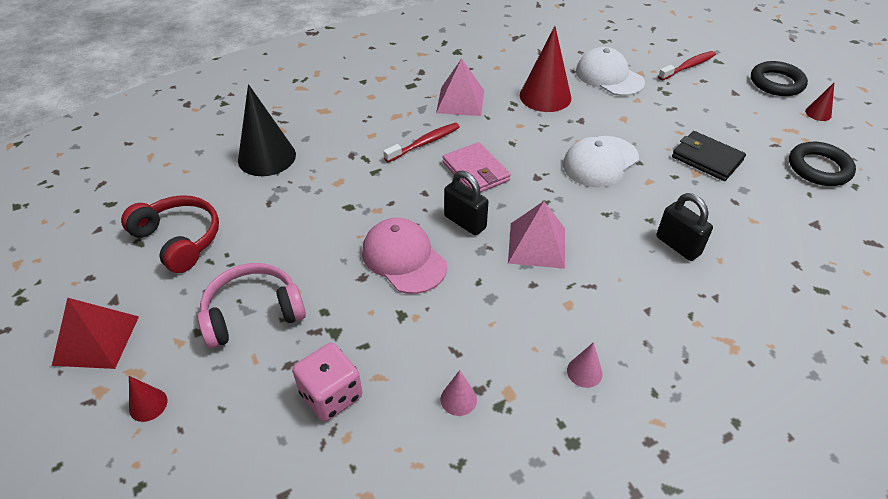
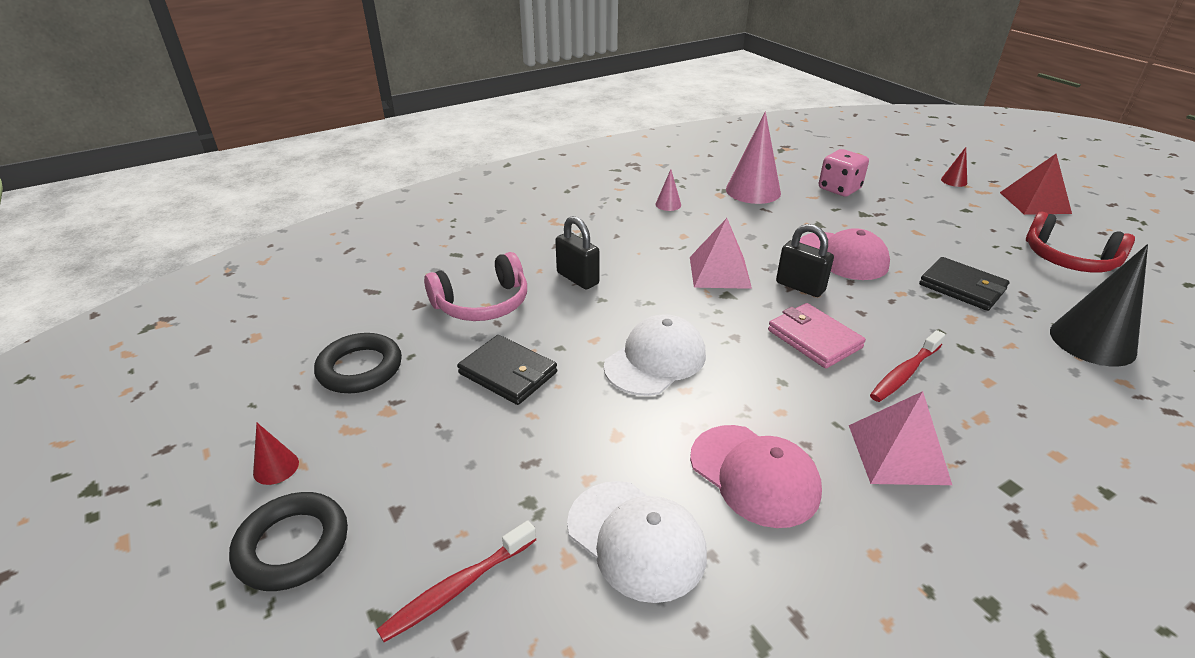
camera: 175 degrees right, 10 degrees down
(253, 313) = (937, 219): pink headphones -> pink headphones (482, 303)
(317, 212) = (962, 287): none -> black wallet
(458, 399) = (753, 191): pink cone -> pink cone, size x2.17
(545, 96) = (754, 475): red cone -> pink cap

